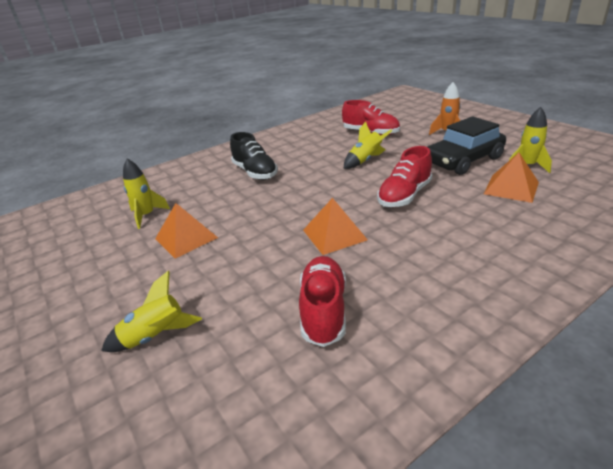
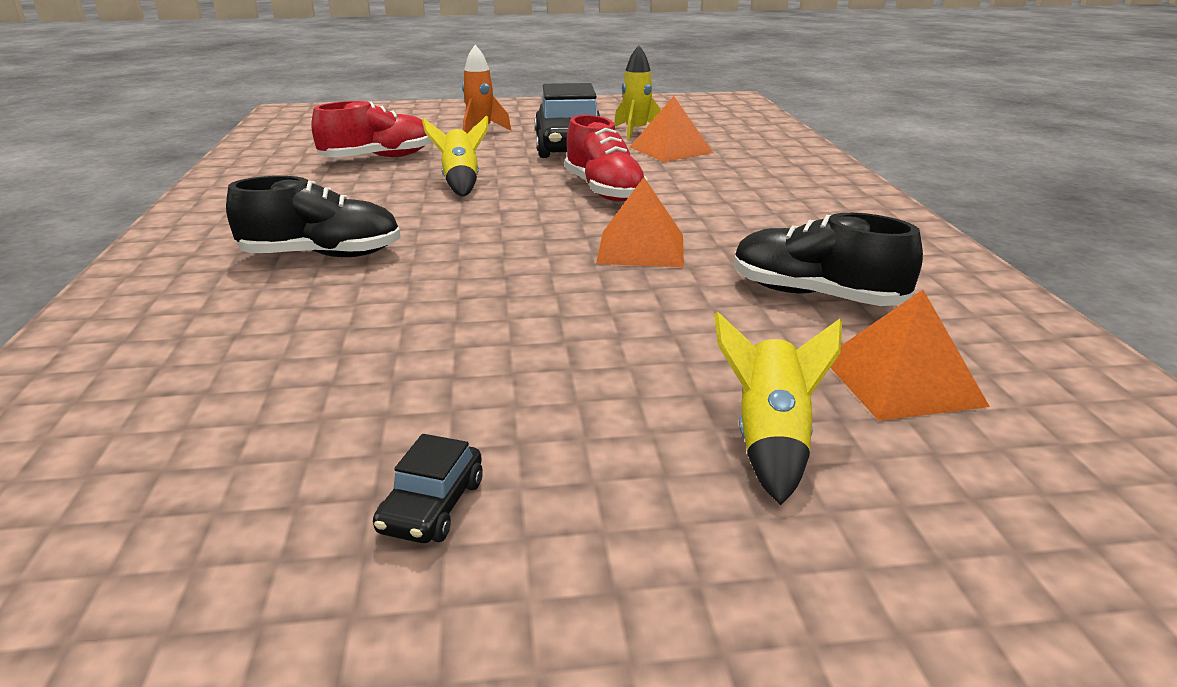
camera: 65 degrees left, 5 degrees down
(91, 271) = (432, 506): none -> black car
(147, 215) = (278, 396): yellow rocket -> none
(186, 238) = (465, 362): orange pyramid -> orange pyramid (901, 381)
(324, 310) = (815, 295): red shoe -> black shoe

